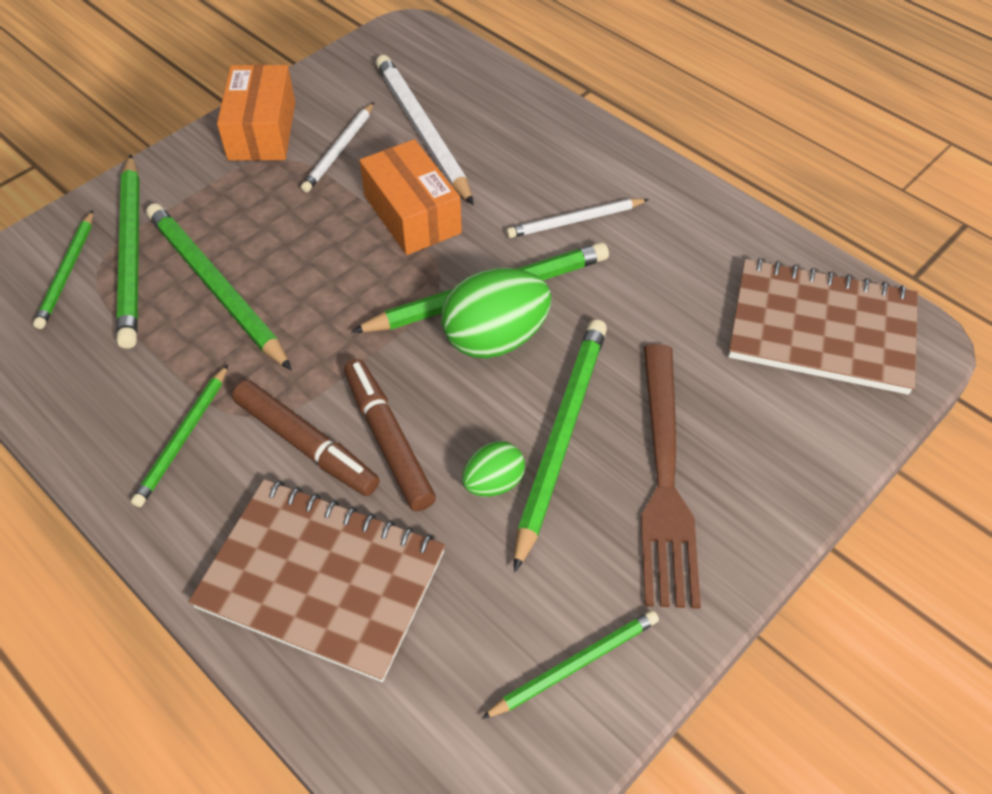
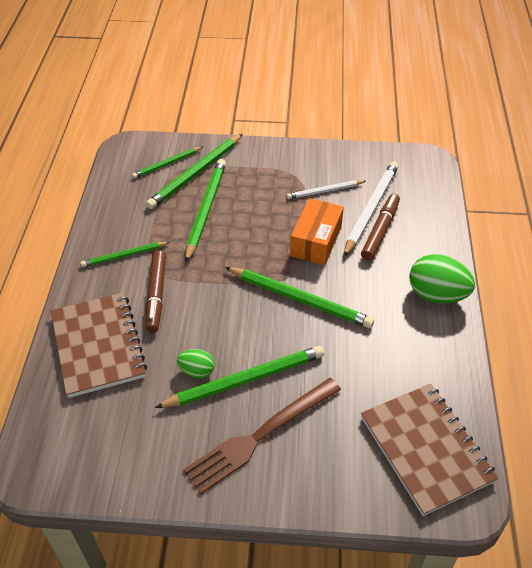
camera: 50 degrees right, 5 degrees down
(262, 131) = (305, 160): orange box -> none
(388, 440) = (184, 320): brown marker -> brown marker (380, 231)
(495, 339) = (276, 319): green egg -> green egg (436, 295)
(575, 221) = (381, 301): white pencil -> none
(575, 664) = (131, 462): green pencil -> none

